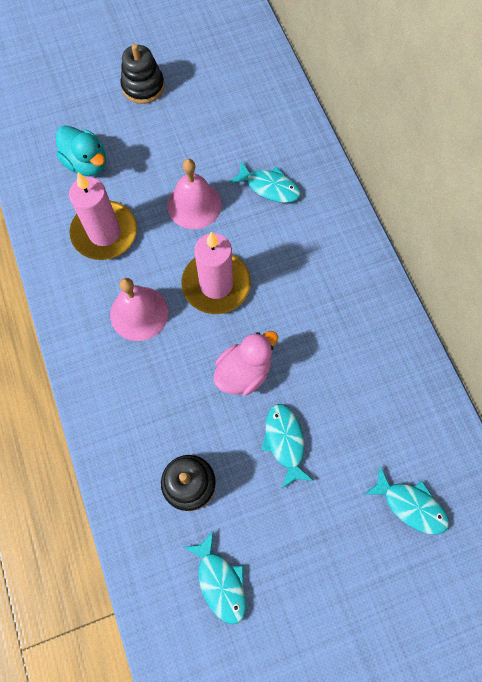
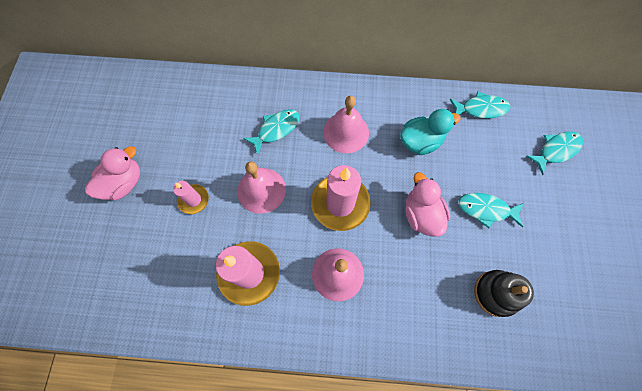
camera: 65 degrees left, 0 degrees up
(86, 163) = (171, 262): turquoise duck -> turquoise duck (420, 141)
(143, 87) = (124, 183): black stacking toy -> pink duck
(155, 151) = (193, 200): none -> pink candle
(220, 581) = (577, 301): turquoise fish -> turquoise fish (481, 109)
(303, 256) = (346, 132): none -> pink bell

